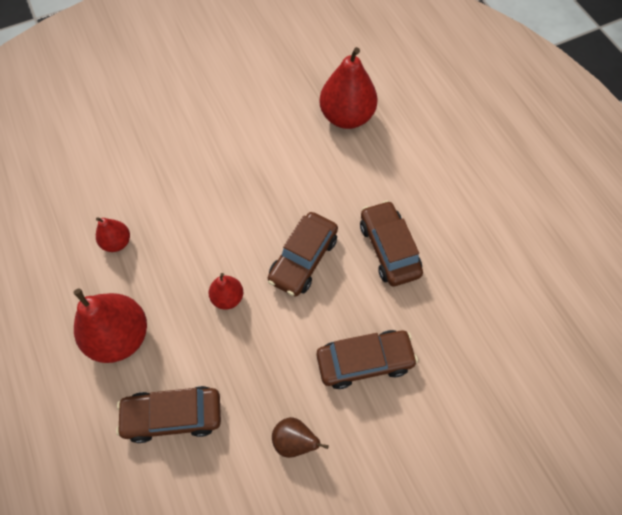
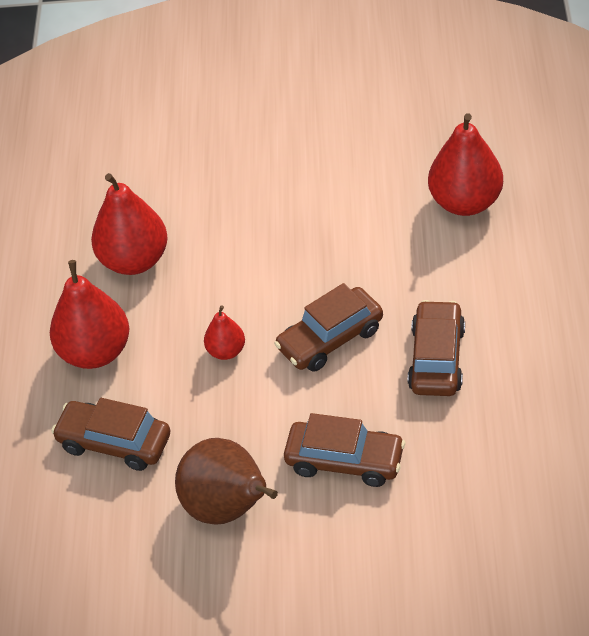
camera: 30 degrees right, 15 degrees down
(117, 242) = (134, 260): red pear -> red pear, size x1.92
(294, 441) = (228, 508): brown pear -> brown pear, size x1.92

